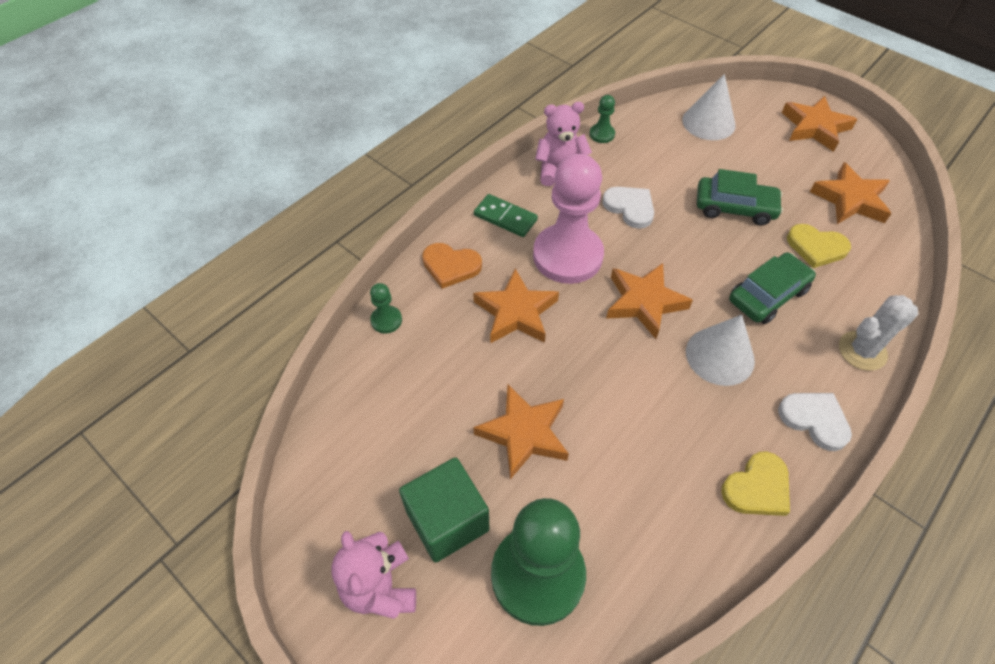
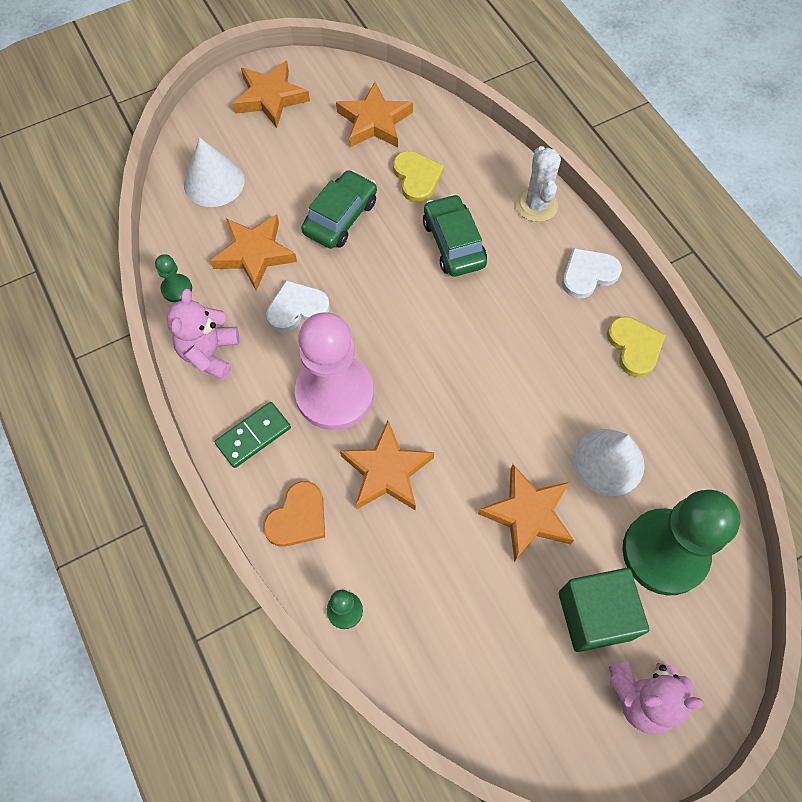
camera: 70 degrees left, 10 degrees up
(644, 302) = (421, 348): orange star -> orange star (254, 254)
(720, 356) = (503, 313): white cone -> white cone (608, 461)
(816, 247) = (417, 178): yellow heart -> yellow heart turned 60 degrees counterclockwise

